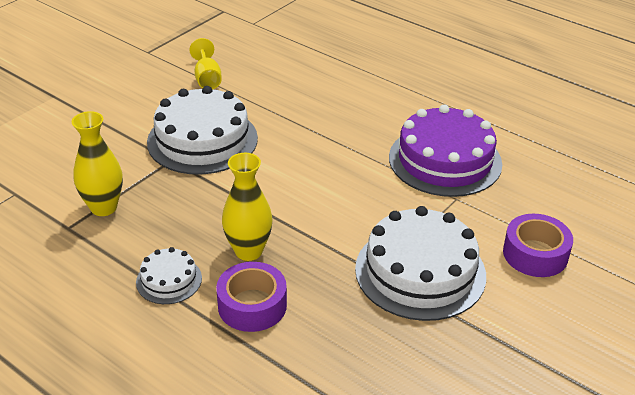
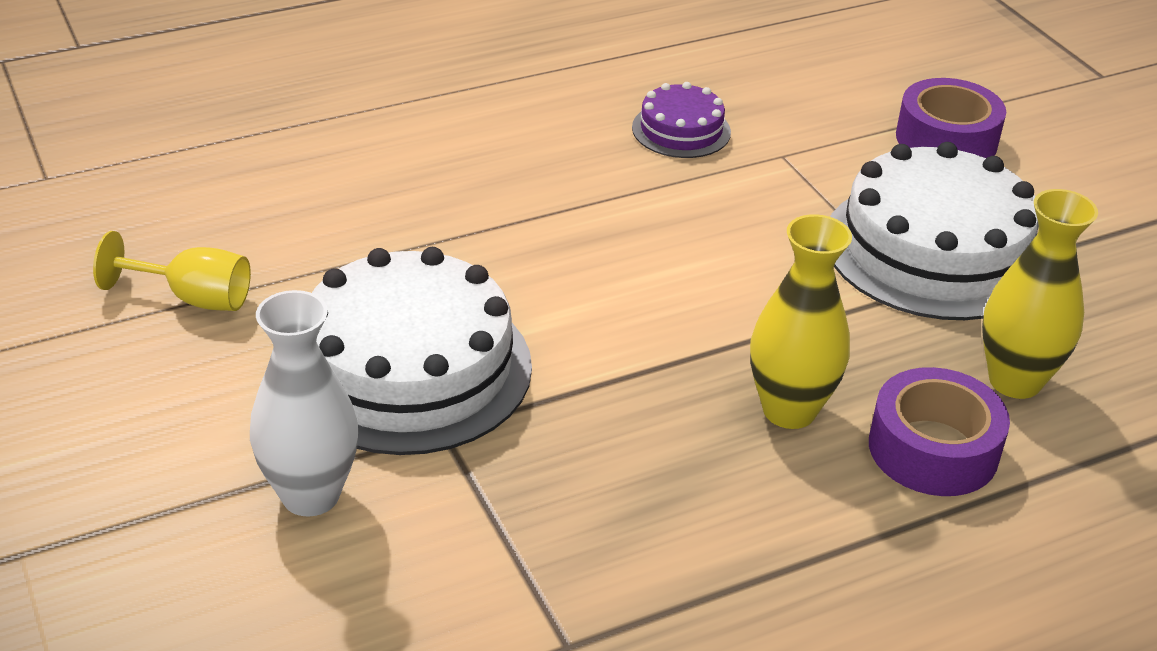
camera: 65 degrees left, 0 degrees up
(104, 207) = (535, 571): yellow vase -> yellow vase (1015, 381)
(115, 142) = (310, 495): none -> white vase
(169, 280) = (817, 534): white cake -> none
(445, 160) = (681, 130): purple cake -> purple cake, size x0.49

